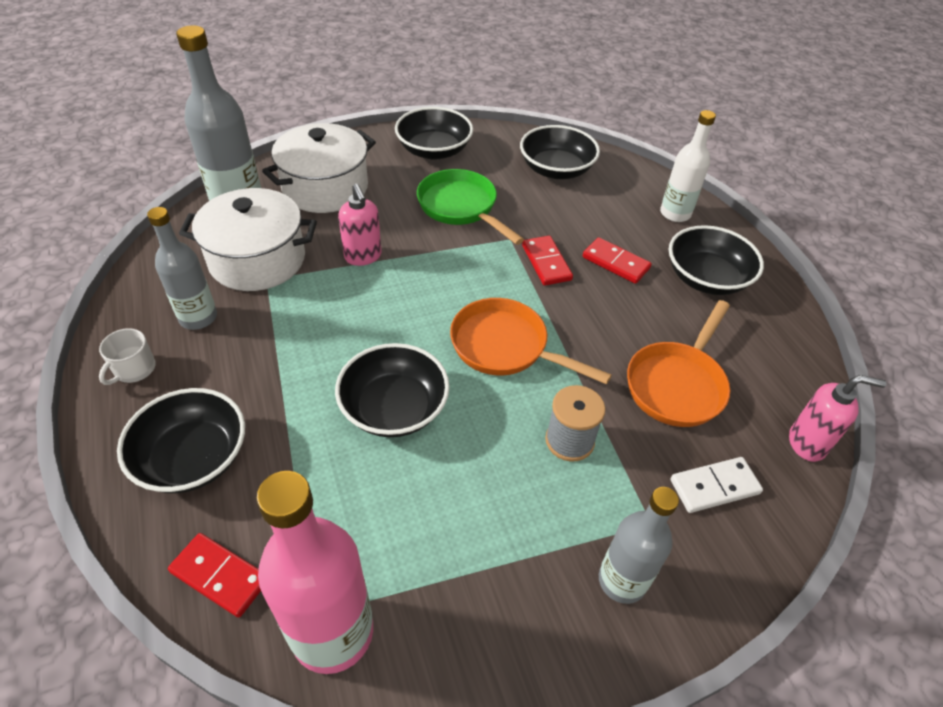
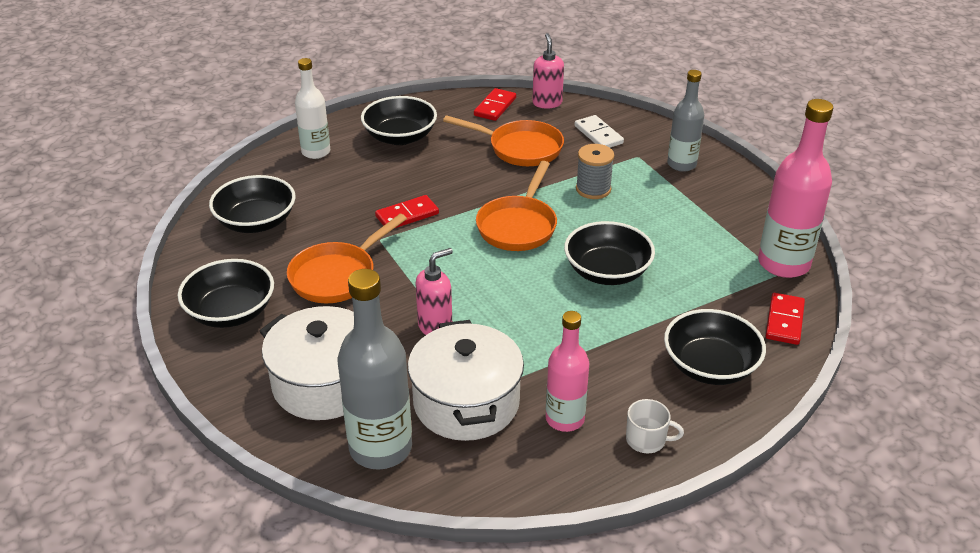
camera: 100 degrees left, 10 degrees down
(198, 317) = (565, 419): grey bottle -> pink bottle
(461, 207) = (337, 275): green pan -> orange pan
(616, 263) = (395, 179): red domino -> red domino (495, 107)

